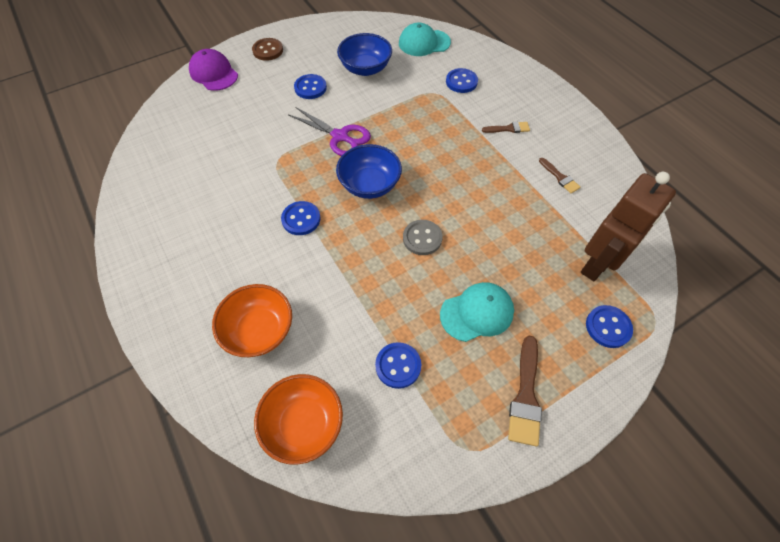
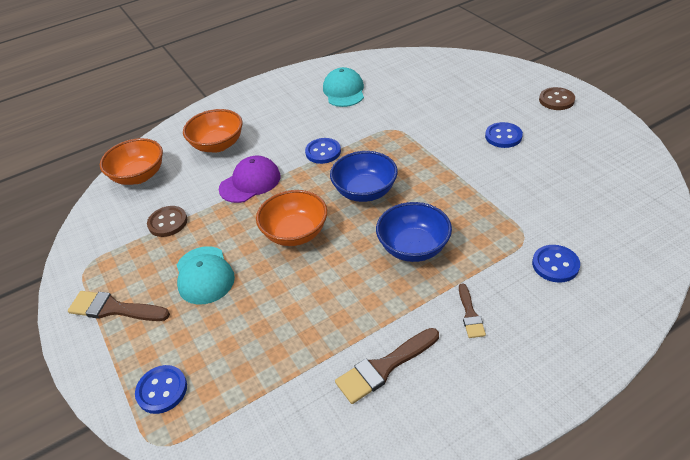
camera: 95 degrees right, 15 degrees down
(213, 73) = (507, 74): purple cap -> purple cap (250, 182)
(340, 137) = (431, 165): purple scissors -> none
(365, 69) = (551, 174): blue bowl -> blue bowl (413, 247)
(398, 366) = (168, 222): blue button -> brown button
(422, 238) = (295, 233): grey button -> orange bowl
(424, 43) = (629, 224): turquoise cap -> turquoise cap (344, 91)
(560, 177) = (384, 367): brown brush -> brown brush, size x1.69
(598, 264) = (243, 393): brown robot -> none

